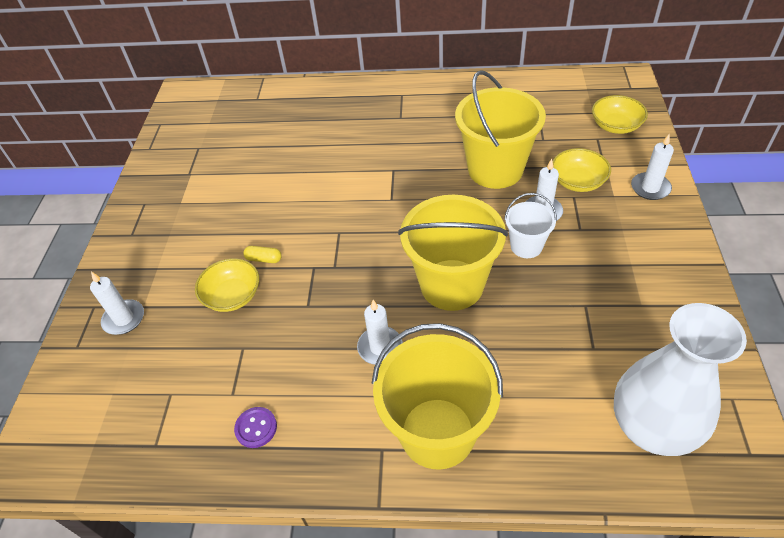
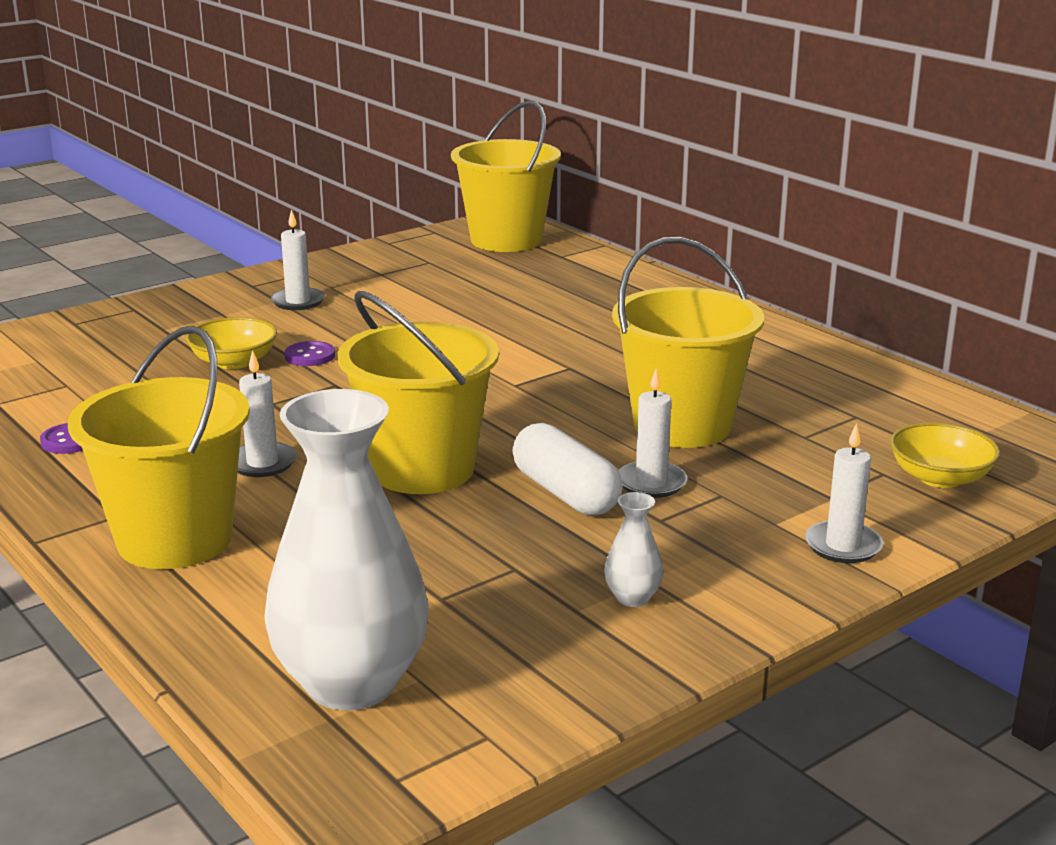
camera: 45 degrees right, 25 degrees down
(124, 319) = (135, 327): white candle -> white candle (298, 301)
(209, 105) = (506, 240): none -> yellow bucket
(264, 259) = (310, 356): yellow capsule -> purple button
(526, 246) = (565, 493): white bucket -> white capsule
(577, 182) = (758, 488): yellow bowl -> none
(644, 279) = (632, 598): none -> white vase

